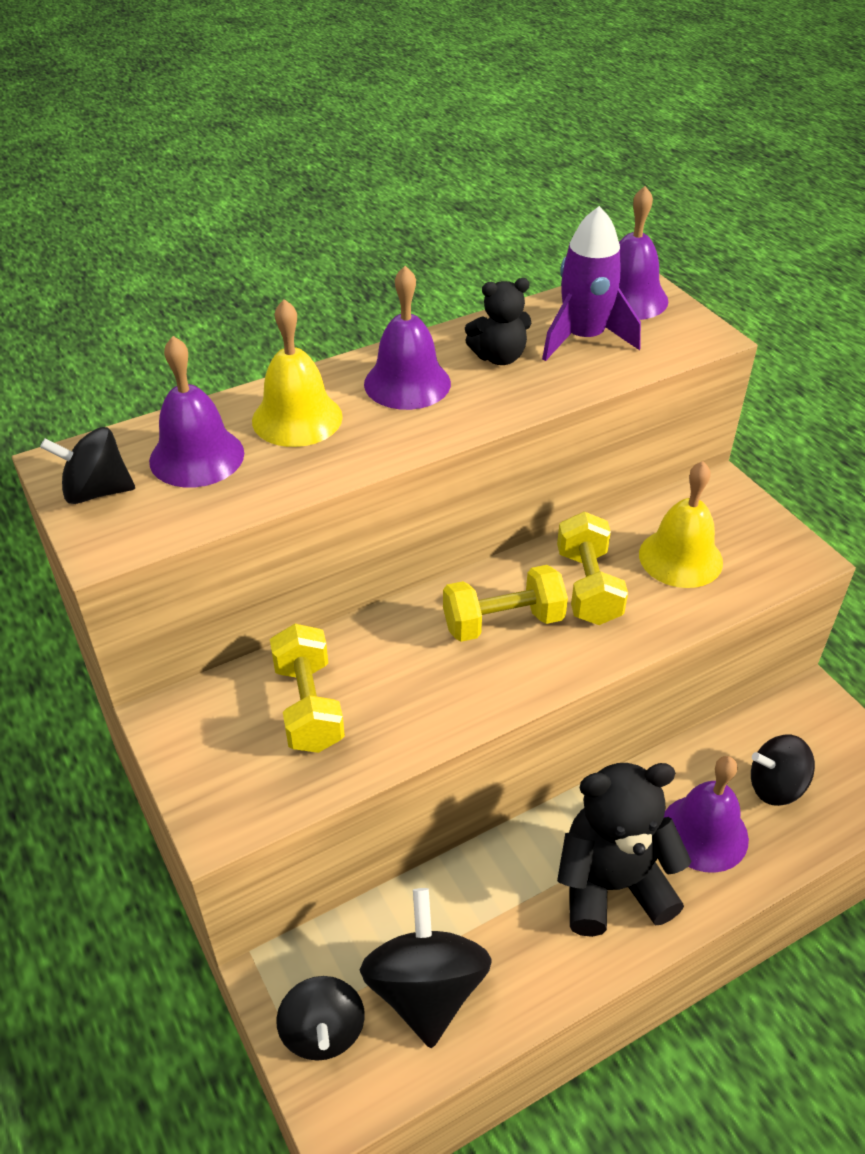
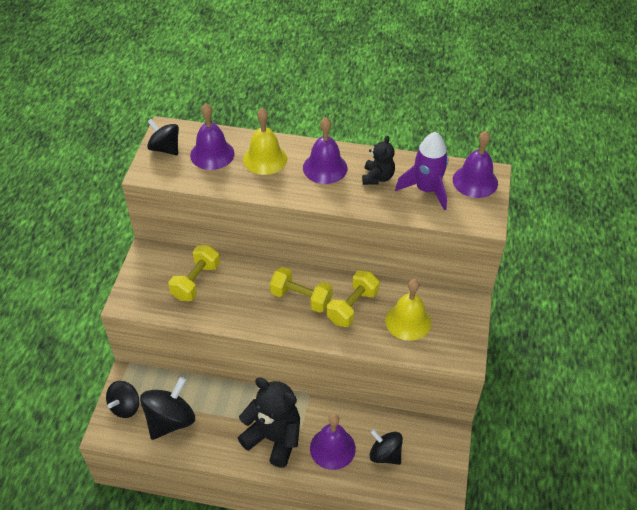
camera: 40 degrees right, 5 degrees up
(499, 357) = (377, 177): black teddy bear -> black teddy bear turned 105 degrees counterclockwise

